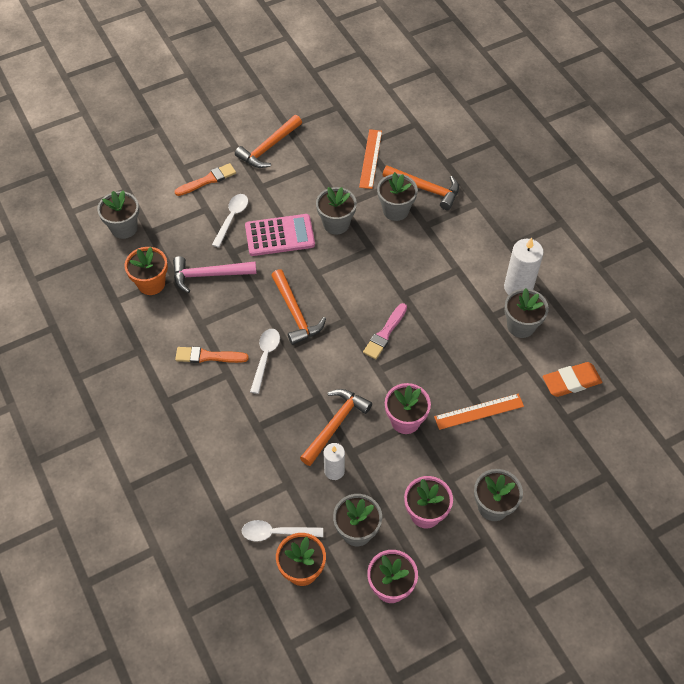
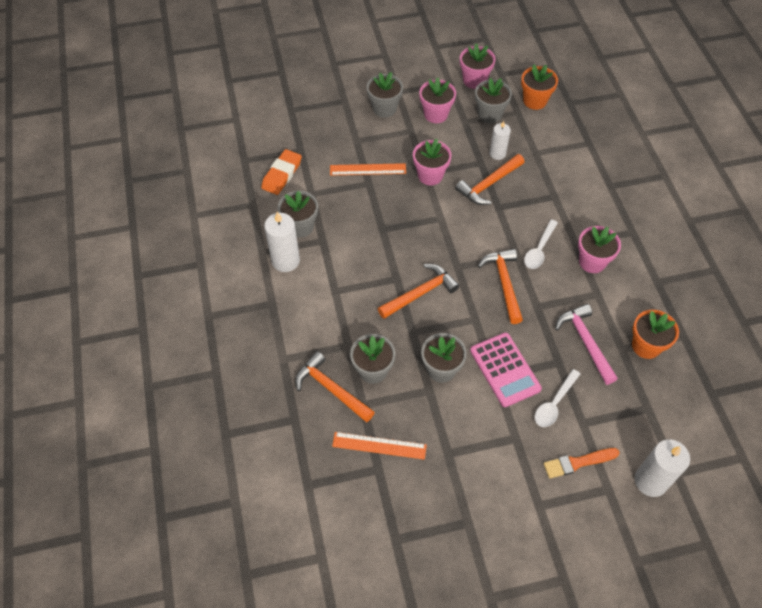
camera: 165 degrees left, 0 degrees up
(124, 228) = (677, 420): grey flower pot -> none
(148, 180) = (650, 481): none -> white candle
(208, 356) = (592, 262): orange brush -> pink flower pot
(209, 275) = (585, 342): pink hammer -> pink hammer turned 120 degrees counterclockwise
(268, 147) = (498, 493): orange hammer -> orange hammer (420, 293)
(276, 533) = (550, 125): white spoon -> none
(279, 235) = (505, 369): pink calculator -> pink calculator turned 120 degrees counterclockwise
(370, 158) = (379, 446): orange ruler -> orange ruler turned 75 degrees clockwise
(385, 333) = (425, 247): pink brush -> none
(571, 382) = (282, 174): orange eraser -> orange eraser turned 60 degrees counterclockwise

